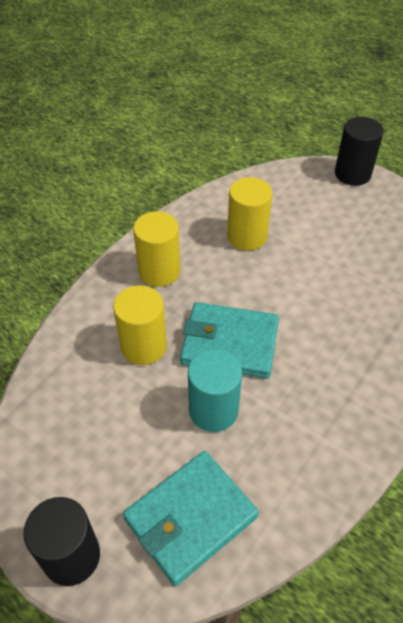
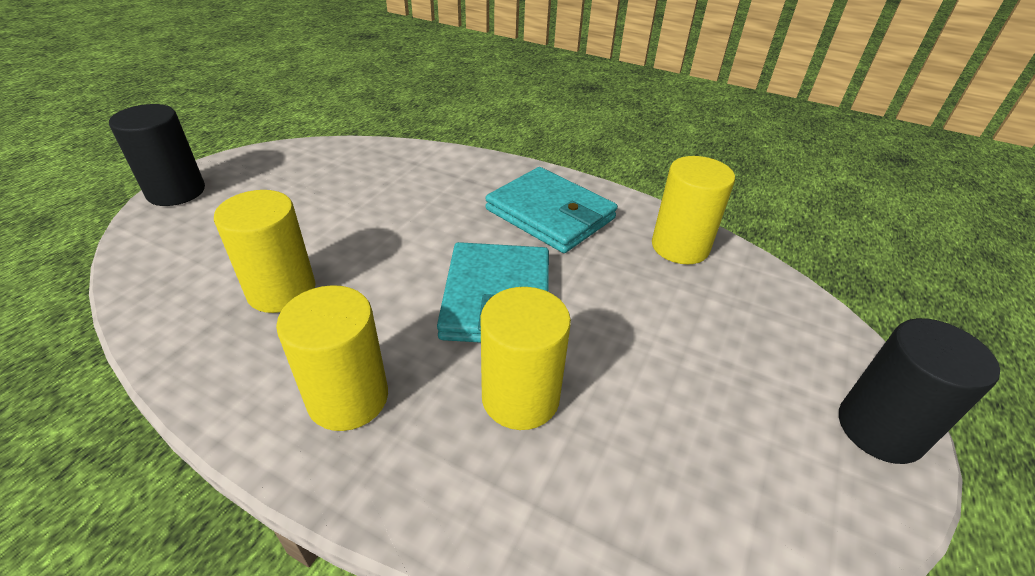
camera: 100 degrees left, 10 degrees down
(190, 517) = (754, 316): turquoise wallet -> turquoise wallet (550, 214)
(213, 410) = (607, 307): turquoise cylinder -> none
(286, 490) = (680, 247): none -> yellow cylinder

